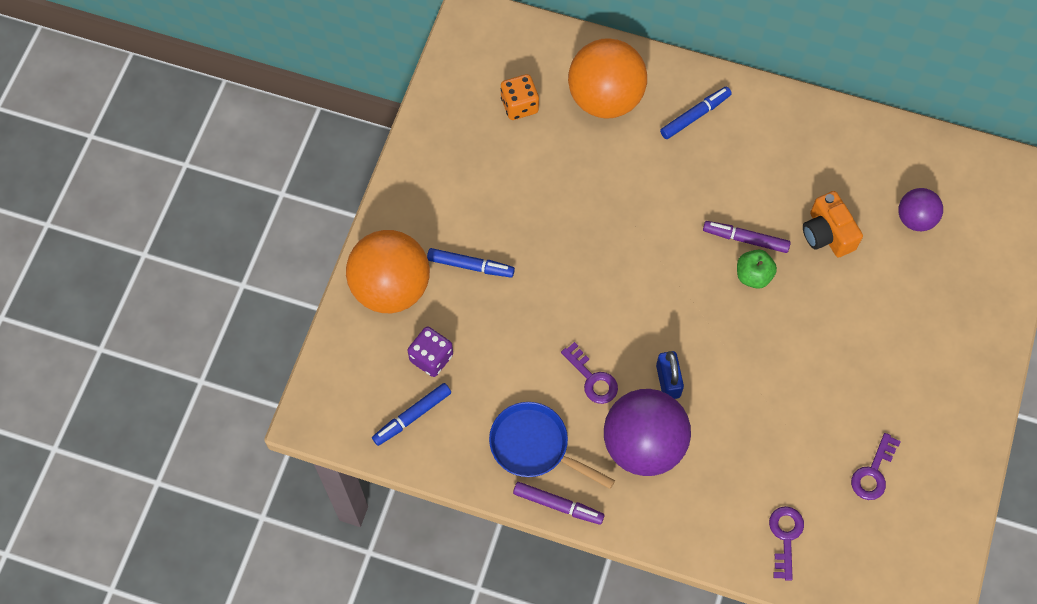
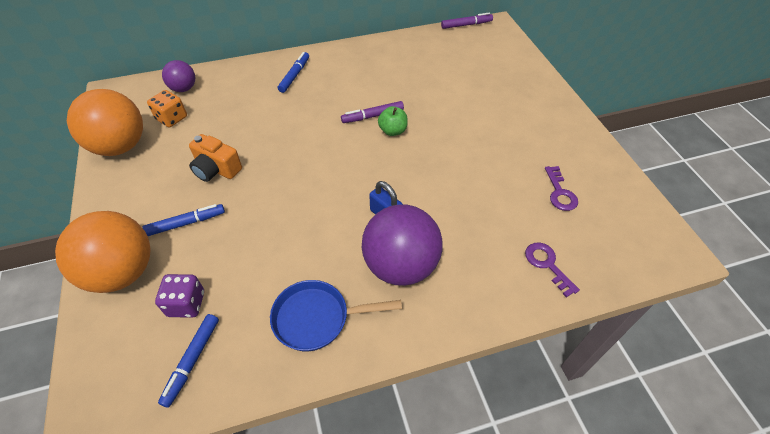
camera: 35 degrees left, 15 degrees down
(558, 505) = (367, 352): purple marker -> purple marker (466, 25)
(592, 378) = (330, 244): purple key -> none
(605, 98) = (230, 91): orange ball -> orange ball (120, 146)
(827, 234) = (418, 92): orange camera -> orange camera (216, 169)
(915, 219) = (458, 64): purple ball -> purple ball (184, 88)

